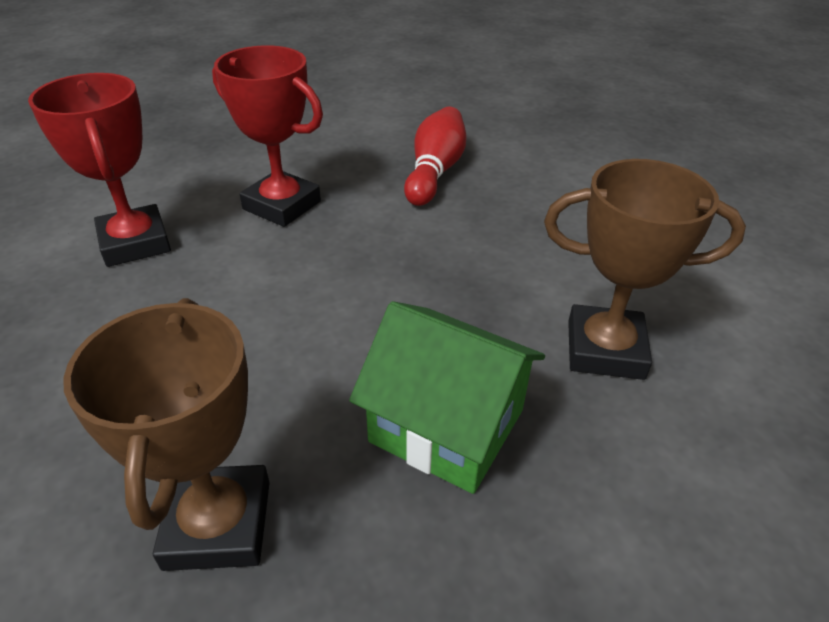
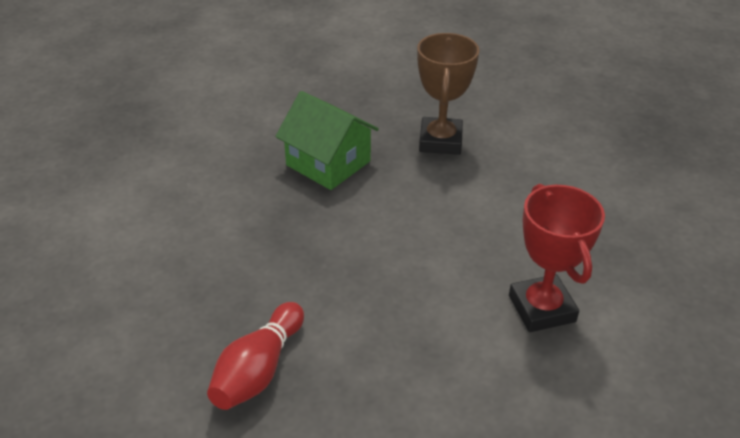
camera: 170 degrees left, 0 degrees up
(282, 205) = (419, 339): red trophy -> none
(605, 349) = (219, 188): brown trophy -> none

